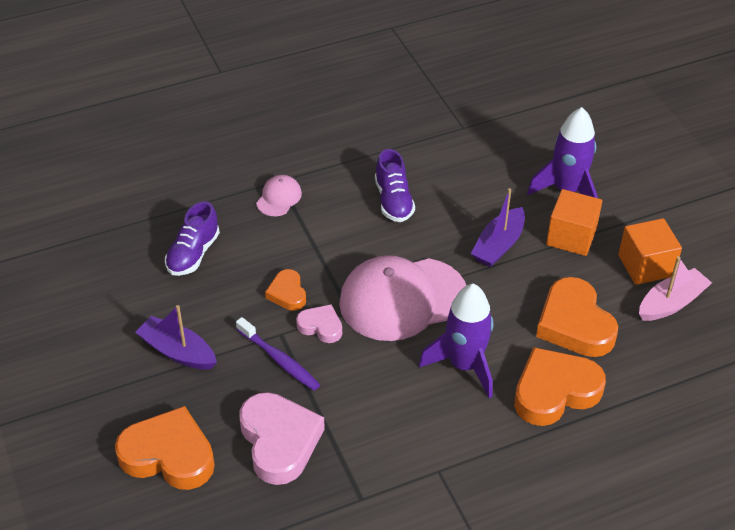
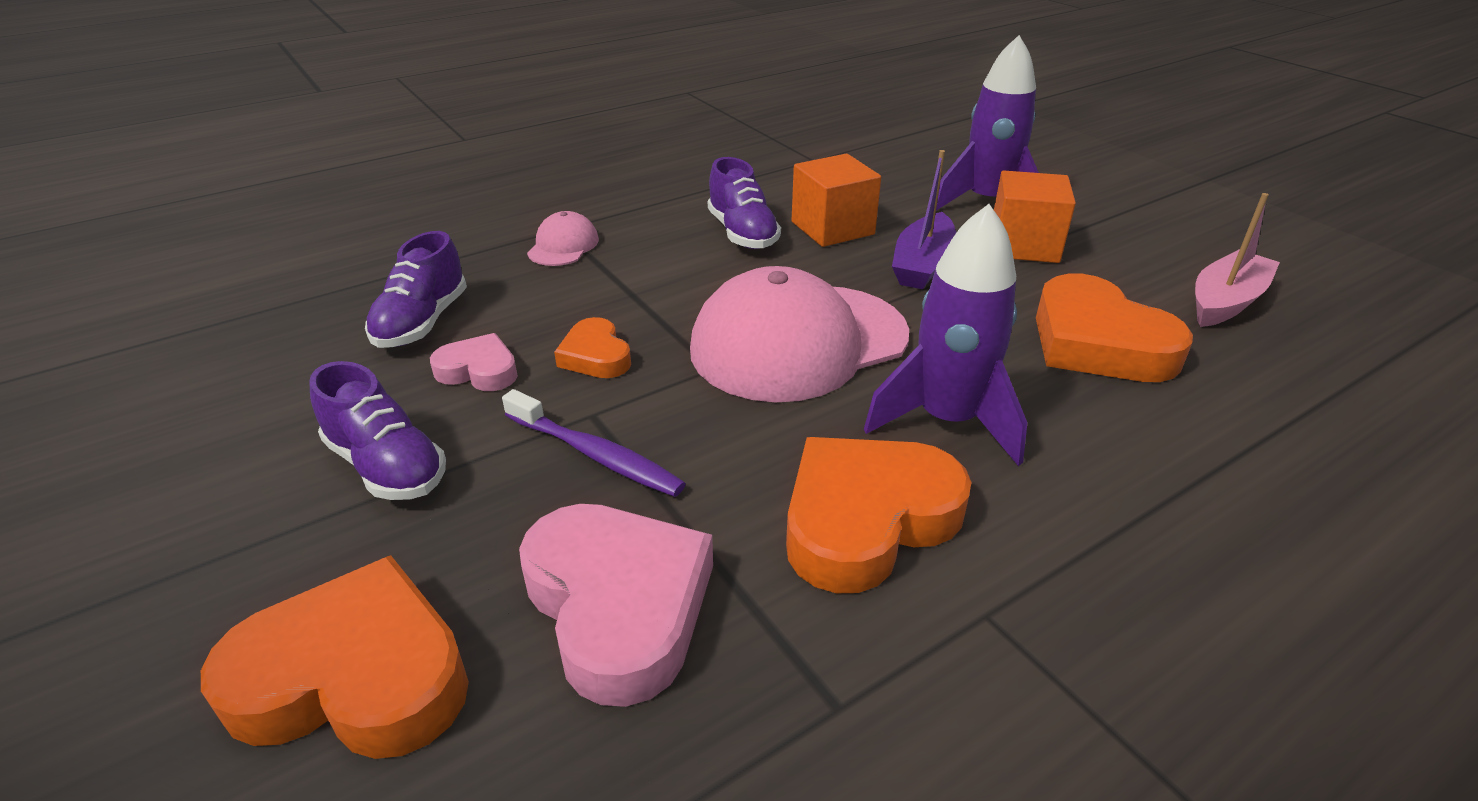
camera: 10 degrees left, 10 degrees down
(177, 351) = (387, 466): purple boat -> purple shoe
(321, 326) = (665, 395): pink heart -> pink heart (478, 370)
(554, 391) = (1129, 440): orange heart -> orange heart (866, 520)
(645, 265) = (1153, 265): orange cube -> orange cube (832, 228)

